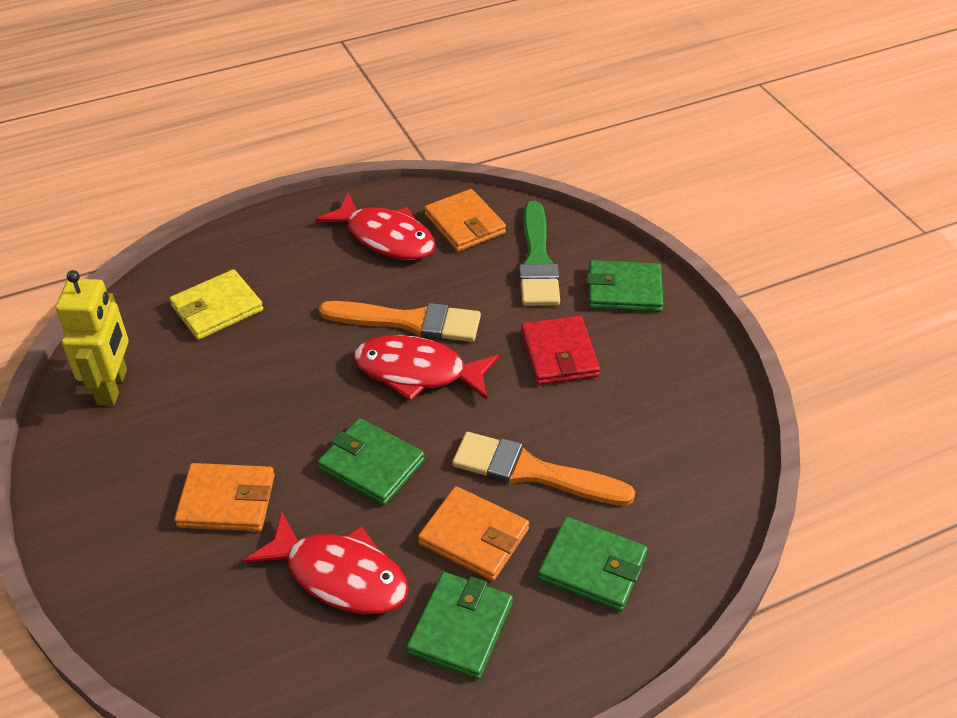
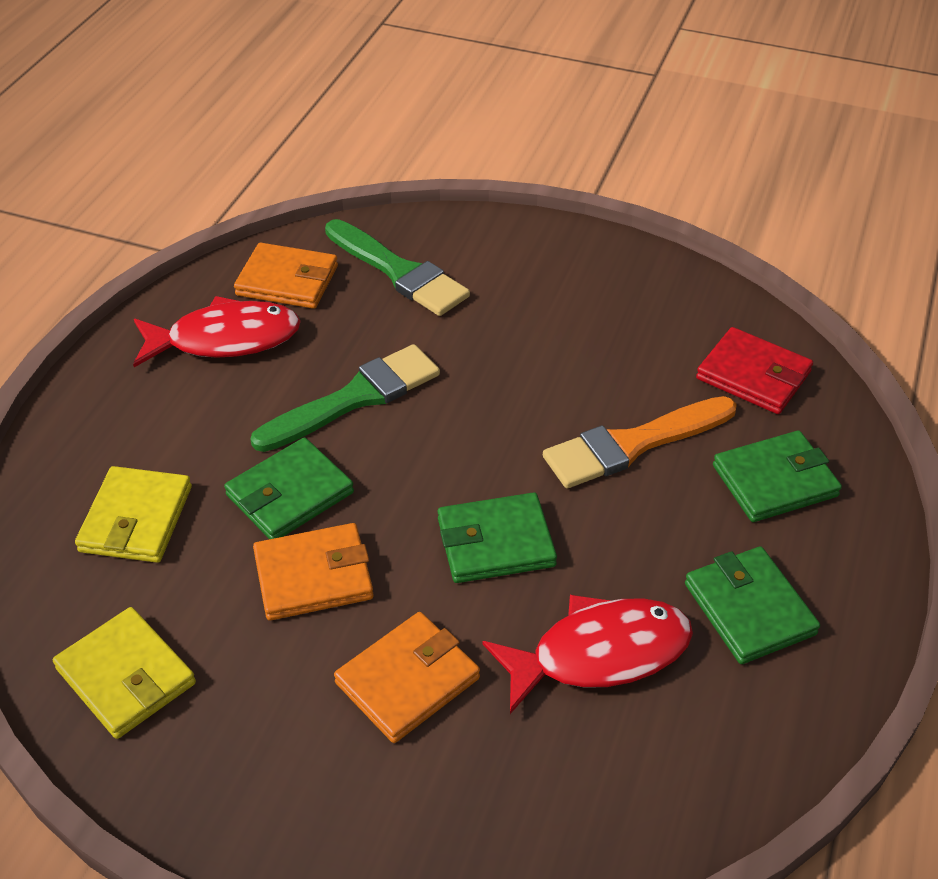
camera: 45 degrees left, 0 degrees up
(113, 387) = (126, 676): yellow robot -> yellow wallet
(409, 322) = (355, 398): orange brush -> green brush
(417, 372) = (424, 435): red fish -> none
(474, 537) = (660, 531): orange wallet -> orange wallet (313, 576)
(559, 354) = (524, 336): red wallet -> red wallet (753, 375)
(624, 290) = (505, 250): green wallet -> green wallet (290, 494)

